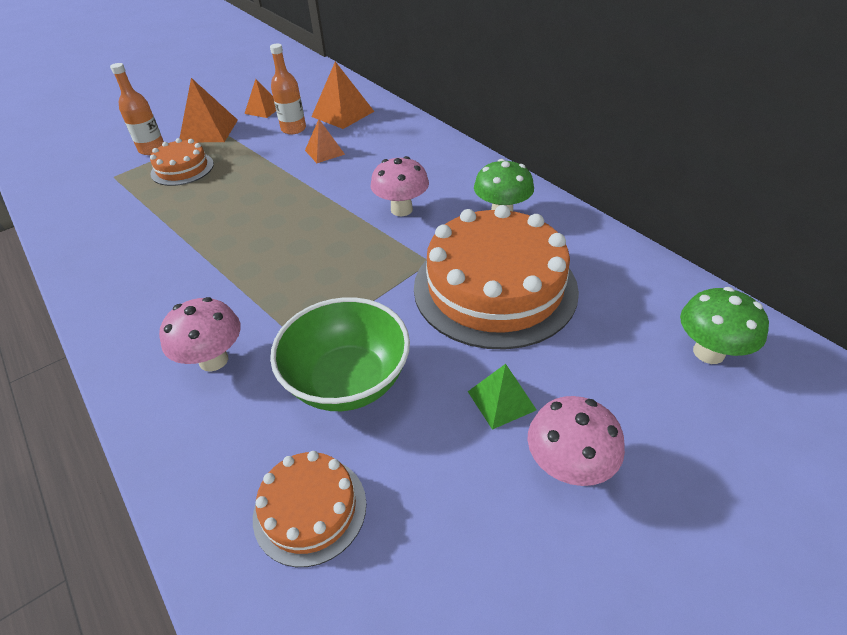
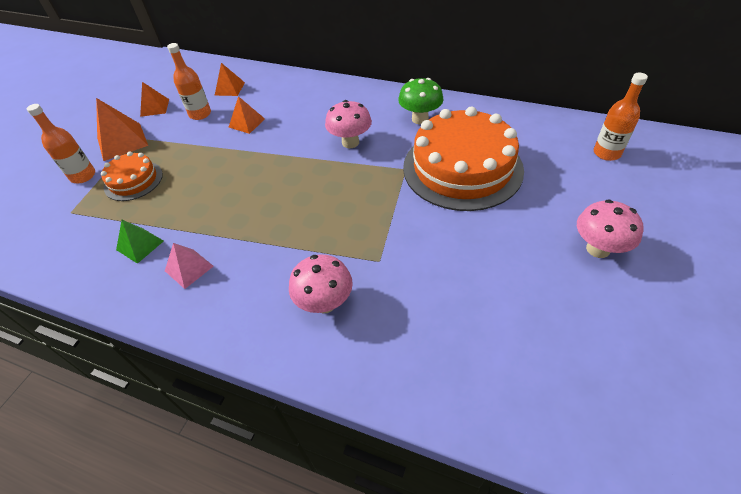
camera: 30 degrees left, 5 degrees up
(143, 267) = (189, 268): none -> pink pyramid
(310, 509) = (488, 353): orange cake -> none
(343, 114) = (229, 88): orange pyramid -> orange pyramid, size x0.62
(348, 381) = (431, 268): green bowl -> none
(501, 400) = (531, 232): green pyramid -> green pyramid (140, 245)
(708, 352) = (606, 153): green mushroom -> orange bottle

